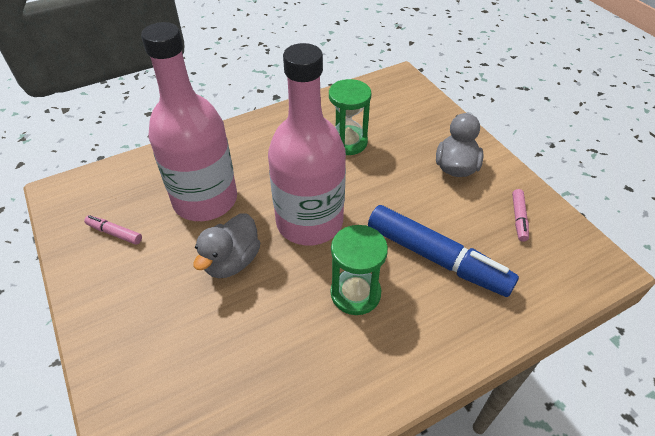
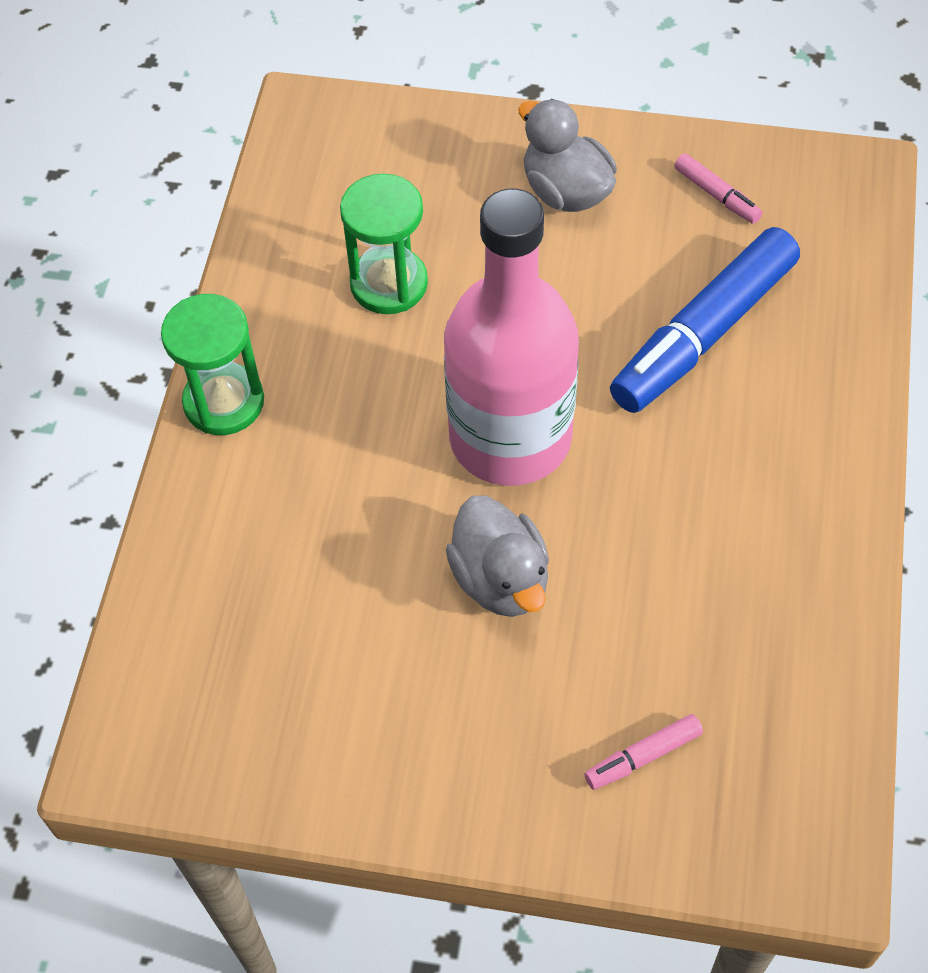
camera: 50 degrees left, 10 degrees up
(114, 233) = (301, 712): pink marker -> pink marker (642, 756)
(205, 200) = (340, 549): pink bottle -> none
(355, 293) = (682, 463): green hourglass -> green hourglass (224, 402)
(437, 258) = (703, 333): blue marker -> blue marker turned 150 degrees clockwise

